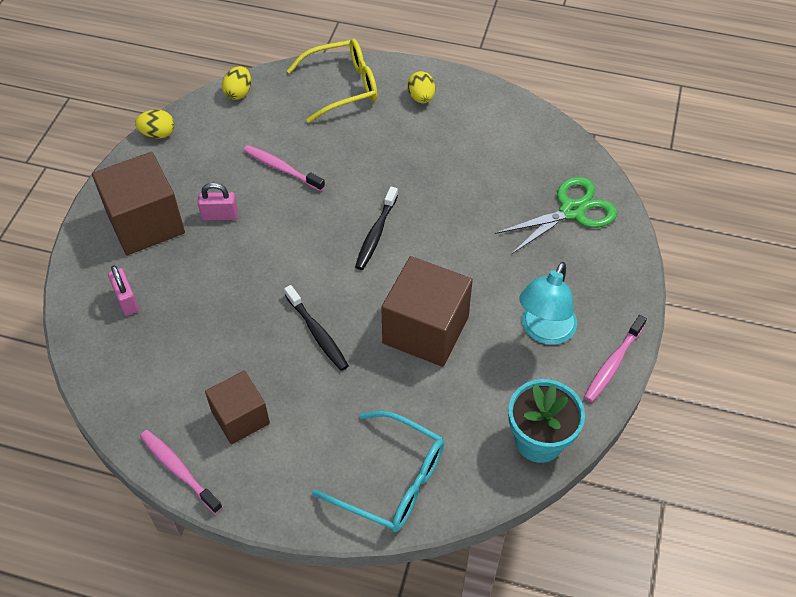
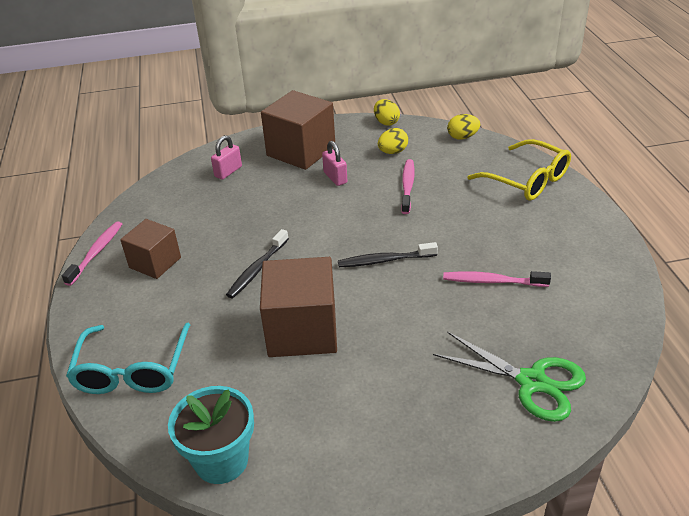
camera: 65 degrees right, 15 degrees down
(421, 98) = (566, 226): yellow egg -> yellow egg (393, 152)
(544, 331) = (356, 416): turquoise lamp -> none
(613, 363) = (354, 491): pink toothbrush -> pink toothbrush (493, 281)

